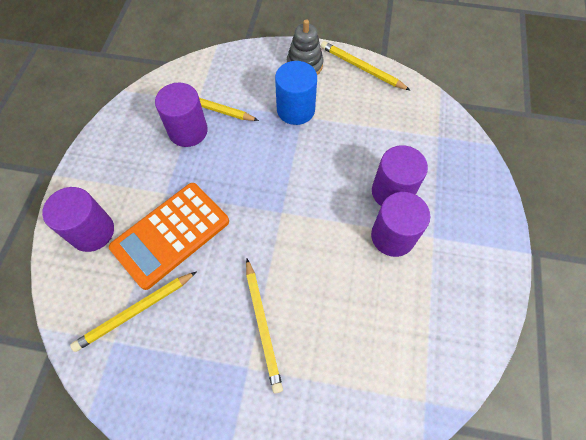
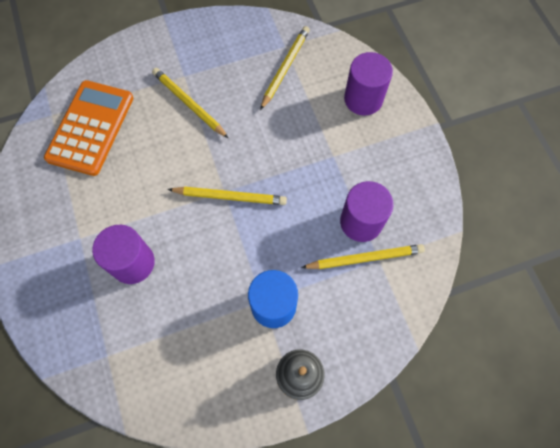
camera: 150 degrees right, 5 degrees up
(171, 234) = (302, 127): orange calculator -> orange calculator (91, 128)
(362, 68) = (231, 410): yellow pencil -> yellow pencil (230, 197)
(393, 236) = (116, 220): purple cylinder -> none

